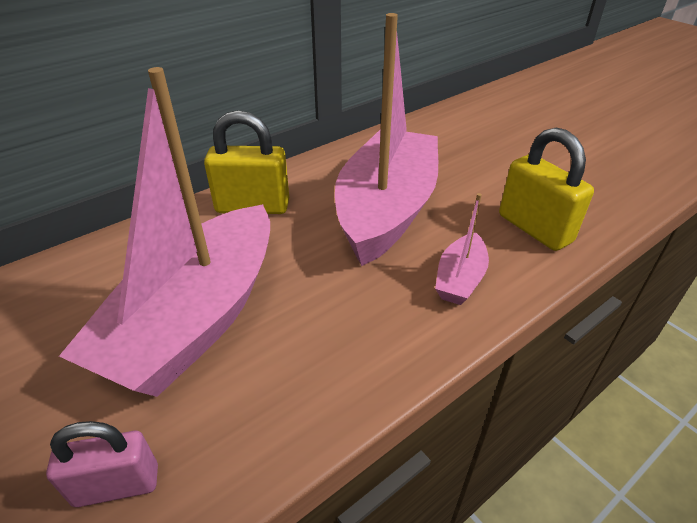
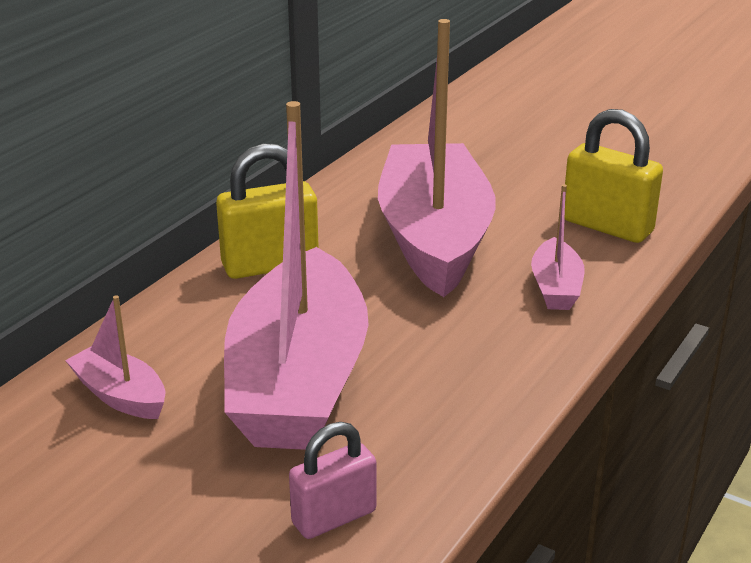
camera: 20 degrees left, 10 degrees down
(66, 296) = (120, 395): none -> pink boat

